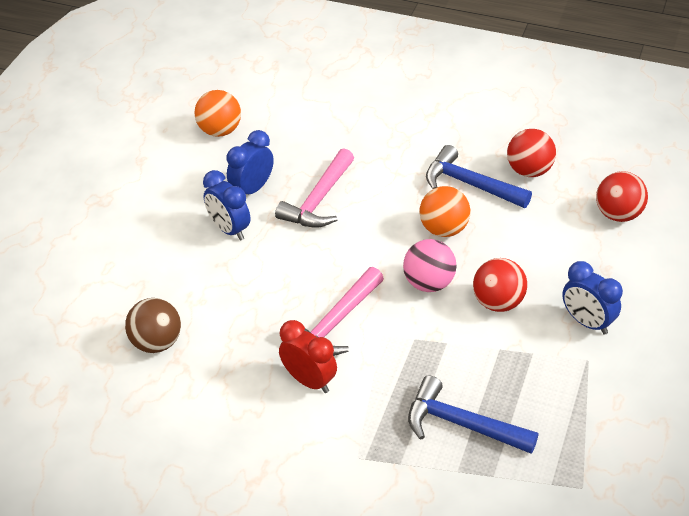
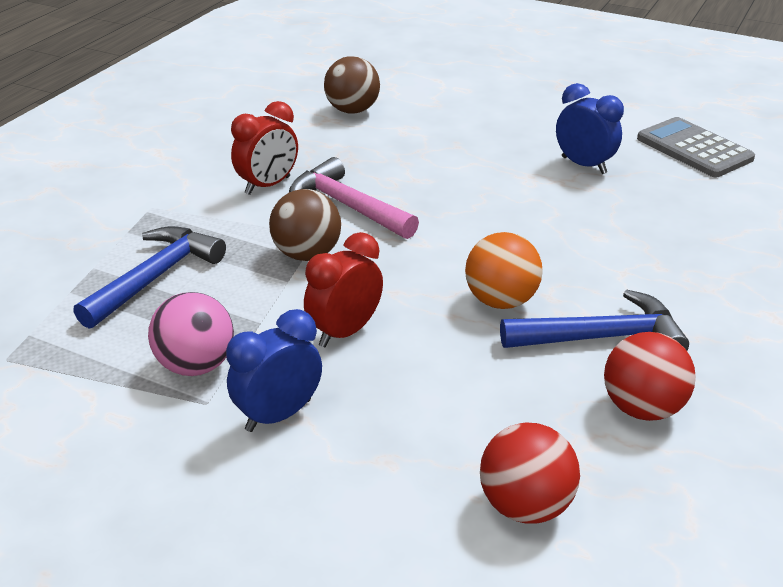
camera: 95 degrees right, 10 degrees down
(220, 131) = (694, 149): orange ball -> grey calculator
(229, 229) = (512, 150): blue clock -> none
(318, 200) = (563, 207): pink hammer -> none
(410, 337) = (307, 254): none -> brown ball
(429, 283) = (396, 277): pink ball -> pink ball (196, 365)
(470, 184) = (602, 337): blue hammer -> blue hammer turned 45 degrees clockwise
(498, 302) = (345, 332): red ball -> red clock

